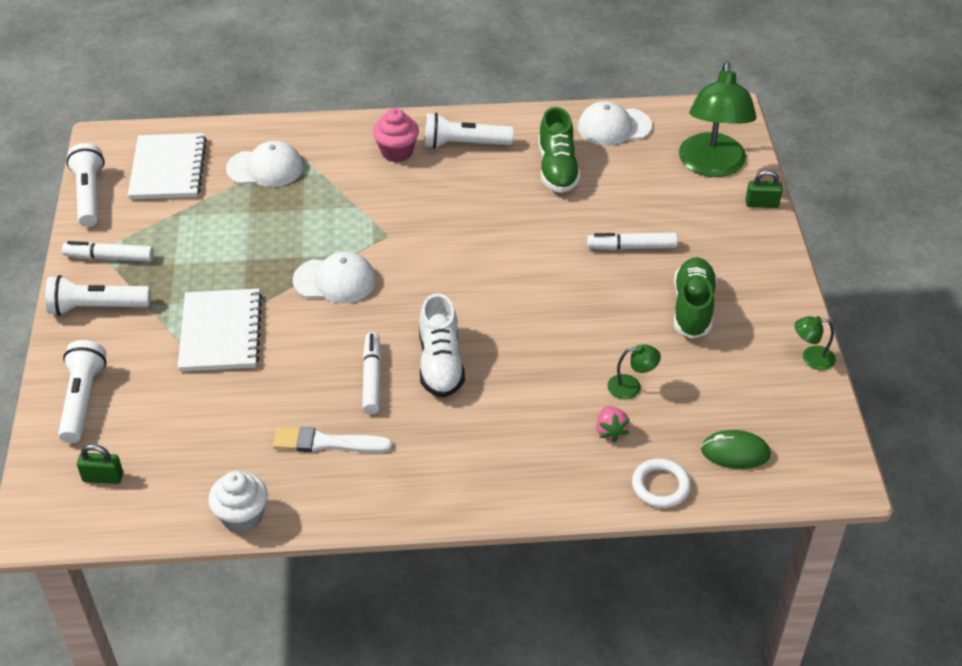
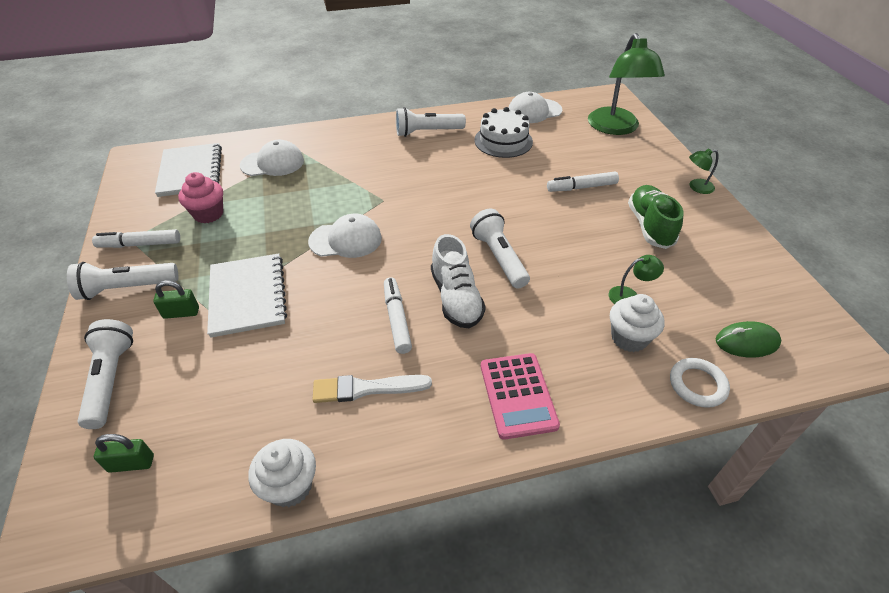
camera: 10 degrees left, 0 degrees up
(89, 195) = (122, 197): white flashlight -> white flashlight (499, 257)
(397, 152) = (376, 142): pink cupcake -> pink cupcake (208, 214)
(474, 470) = (518, 395): none -> pink calculator
(557, 169) = (503, 141): green shoe -> white cake
(610, 431) = (629, 338): pink strawberry -> white cupcake
(761, 204) = (664, 148): green padlock -> green padlock (181, 313)
(811, 358) = (763, 253): green lamp -> green lamp (696, 187)

